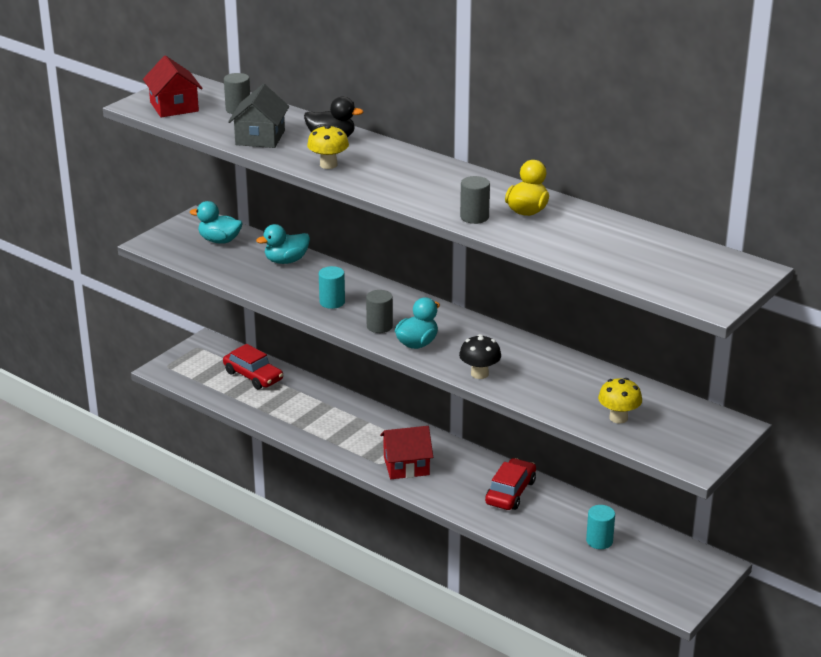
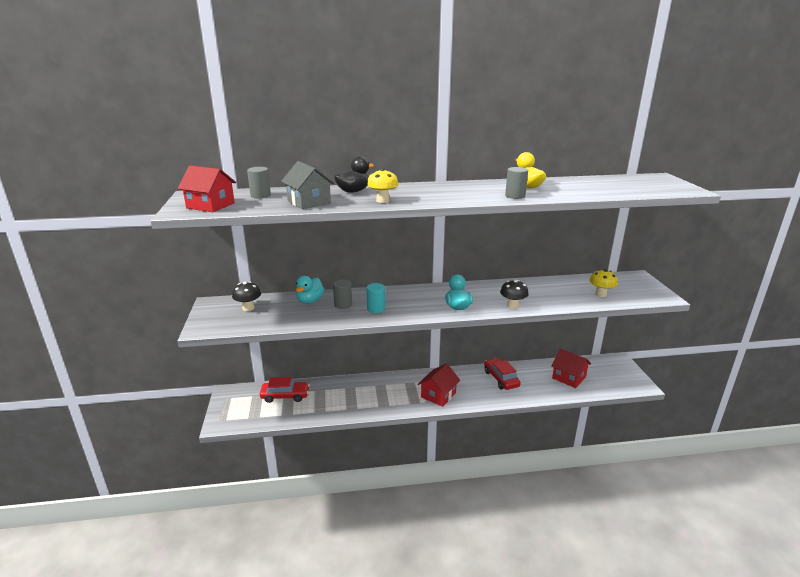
camera: 45 degrees left, 5 degrees down
(219, 240) = (248, 308): turquoise duck -> black mushroom
(379, 326) = (423, 308): grey cylinder -> grey cylinder (343, 305)
(599, 541) = (569, 377): turquoise cylinder -> red house

